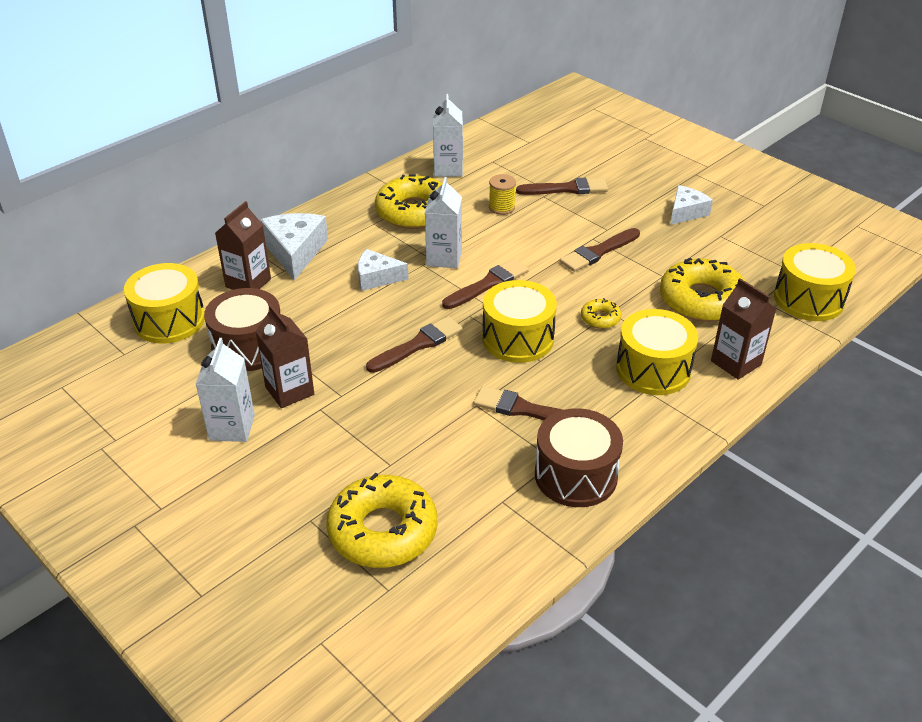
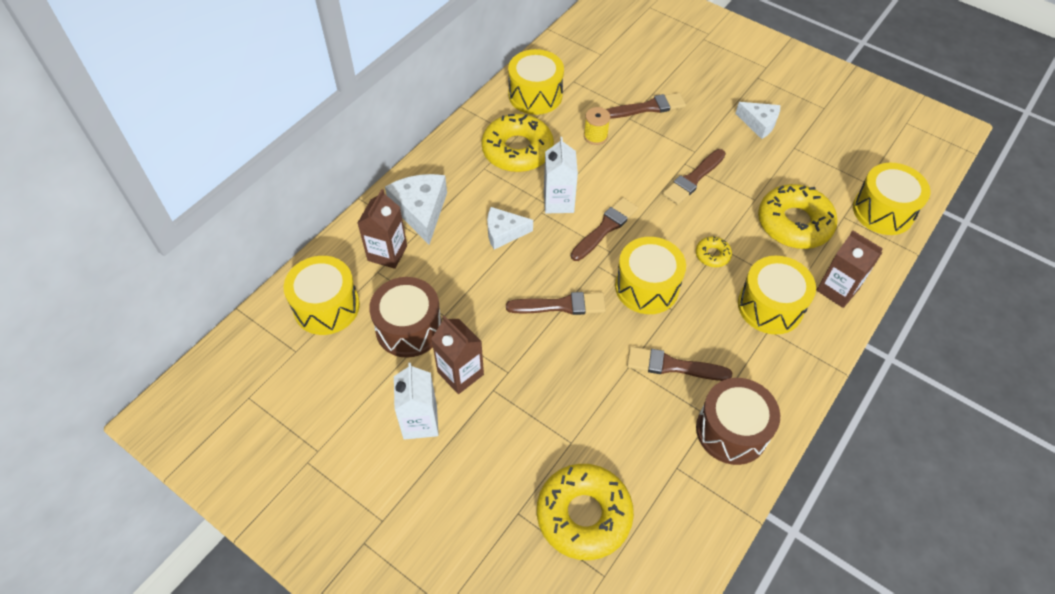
camera: 10 degrees left, 15 degrees up
(418, 345) = (561, 305): brown brush -> brown brush turned 45 degrees clockwise
(448, 169) = (535, 95): white carton -> yellow drum
(686, 212) = (759, 123): white cheese -> white cheese turned 90 degrees clockwise

